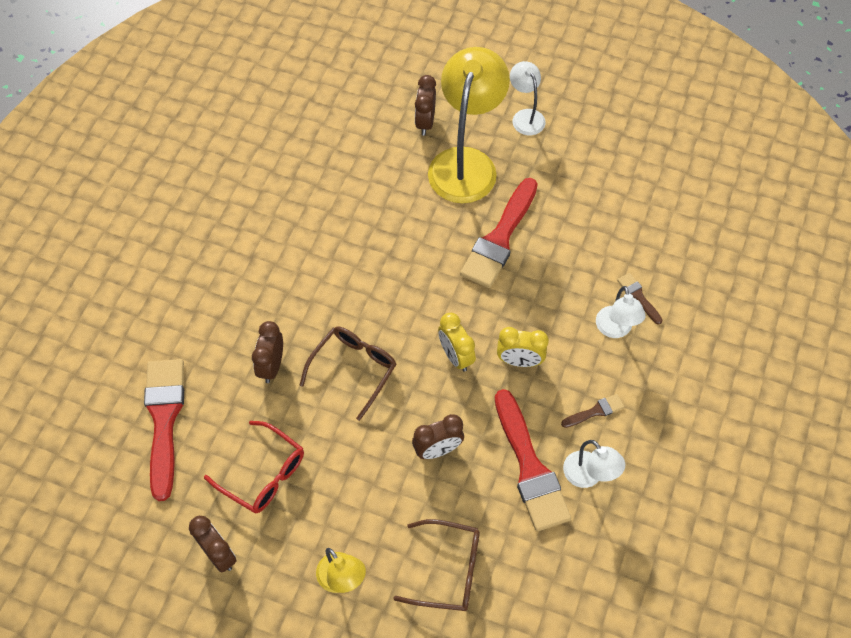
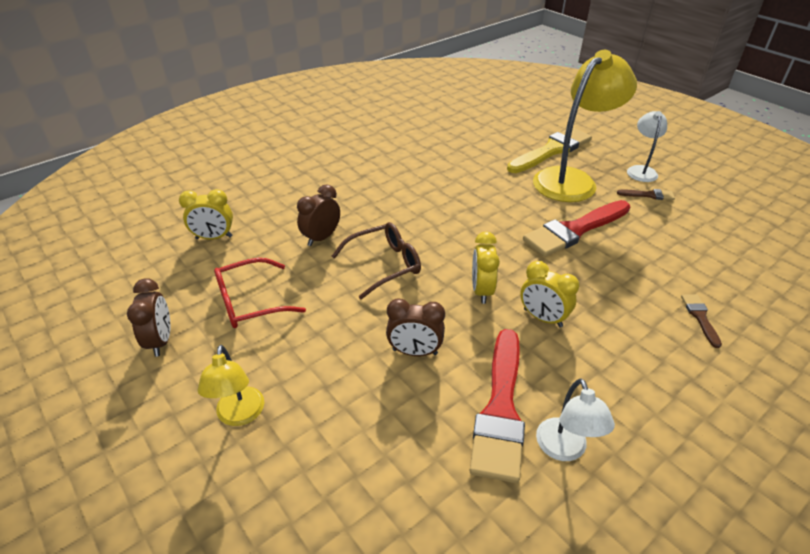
camera: 30 degrees right, 20 degrees down
(164, 419) = (214, 237): red brush -> yellow clock
(263, 474) = (250, 302): red glasses -> red glasses turned 90 degrees clockwise
(425, 122) = (552, 150): brown clock -> yellow brush
(448, 570) = (347, 463): brown glasses -> none
(595, 411) = (604, 392): brown brush -> brown brush (648, 195)
(615, 329) = (661, 333): white lamp -> none

